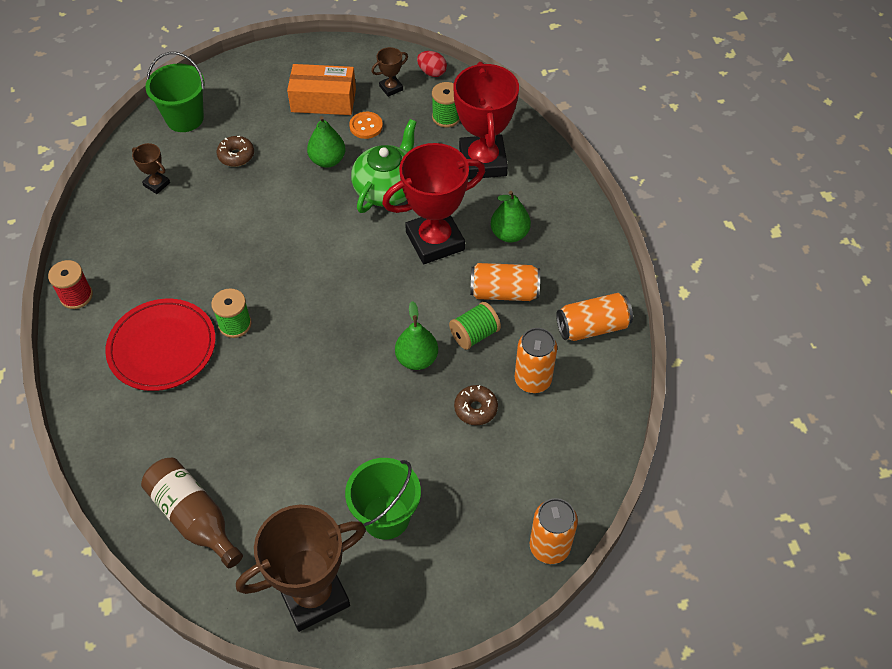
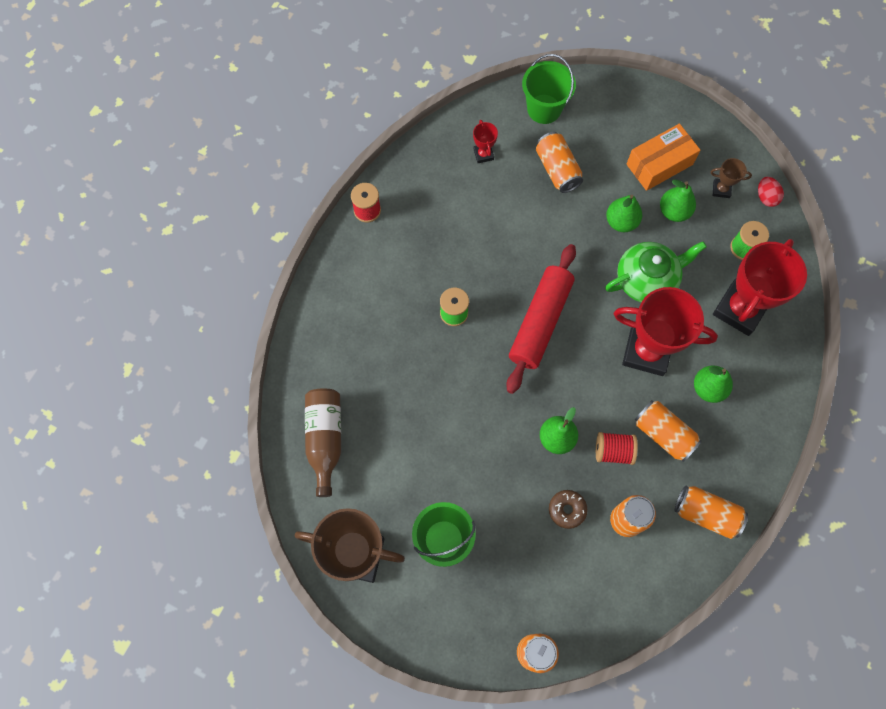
camera: 40 degrees right, 15 degrees up
(156, 184) = (483, 154): brown trophy -> red trophy
(162, 347) = (394, 294): red plate -> none
(236, 155) = (557, 169): brown donut -> orange can
(322, 279) = (540, 322): none -> red rolling pin
(323, 100) = (659, 164): orange box -> orange box turned 75 degrees counterclockwise
(366, 126) = (674, 211): orange button -> green pear
(474, 334) = (613, 451): green spool -> red spool

